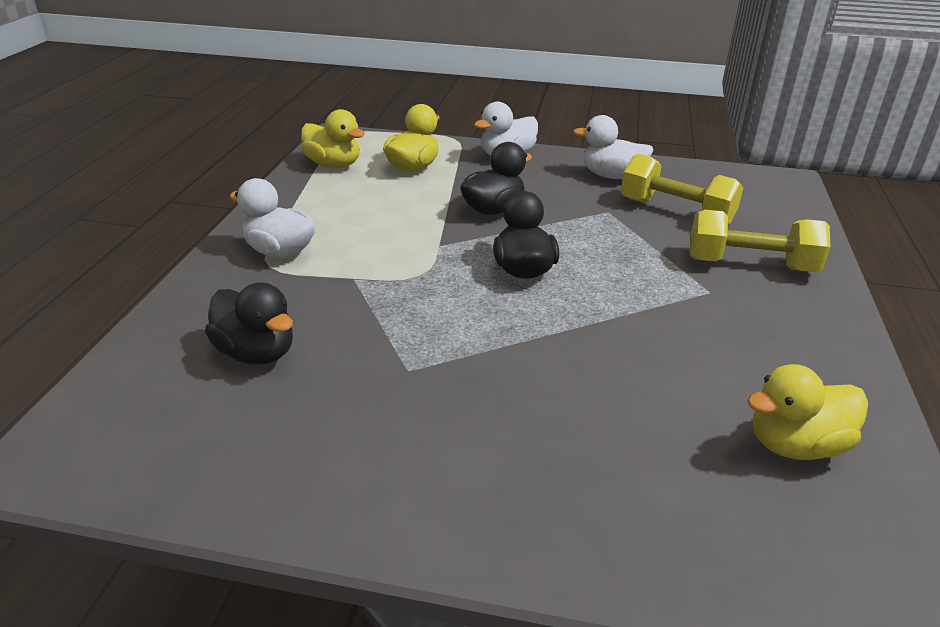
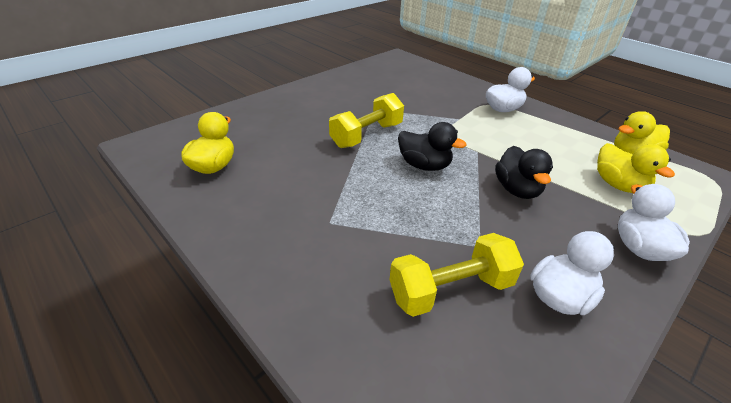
camera: 125 degrees right, 5 degrees up
(256, 353) = (419, 88): black duck -> none
(750, 265) = (334, 269): yellow dumbbell -> yellow dumbbell (367, 135)

